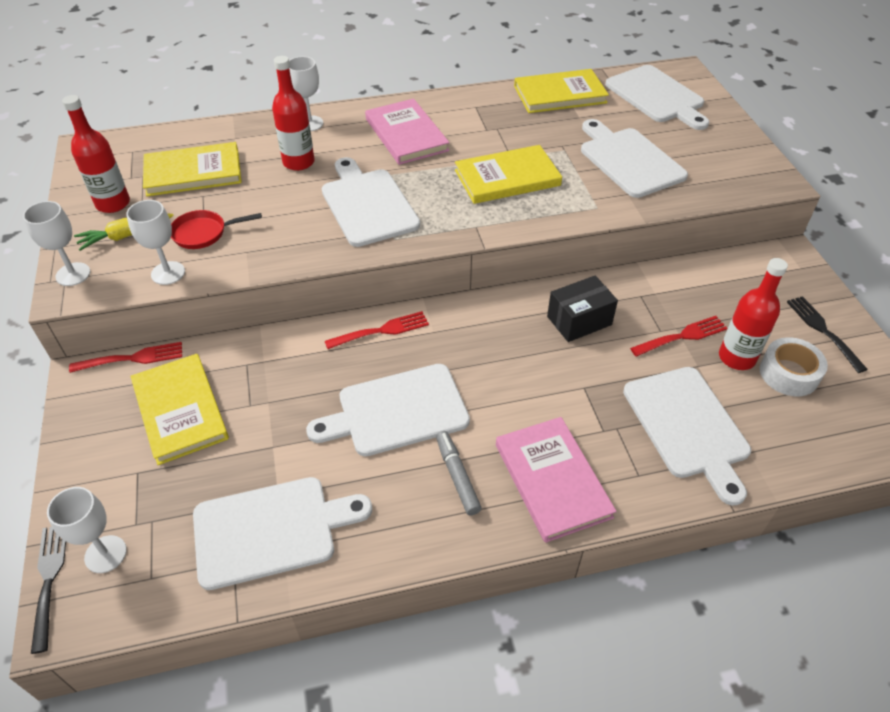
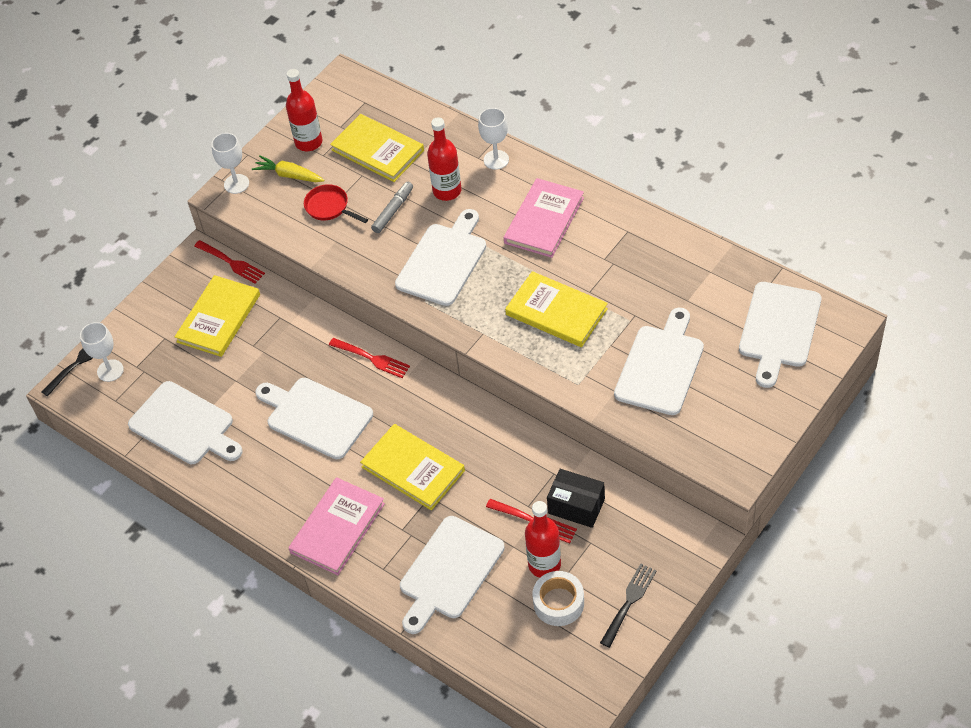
camera: 55 degrees right, 5 degrees up
(168, 273) = (281, 223): white goblet -> none
(457, 476) = (297, 480): grey marker -> grey marker (393, 211)
(560, 95) = (706, 268): yellow book -> yellow book (413, 469)
(579, 320) = (490, 454): black box -> black box (576, 506)

